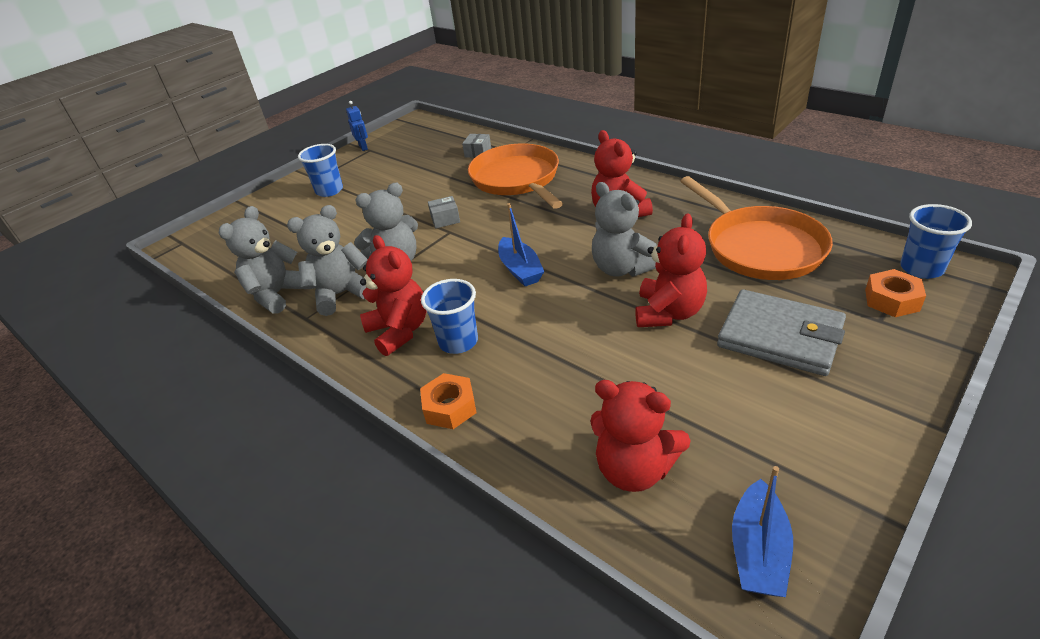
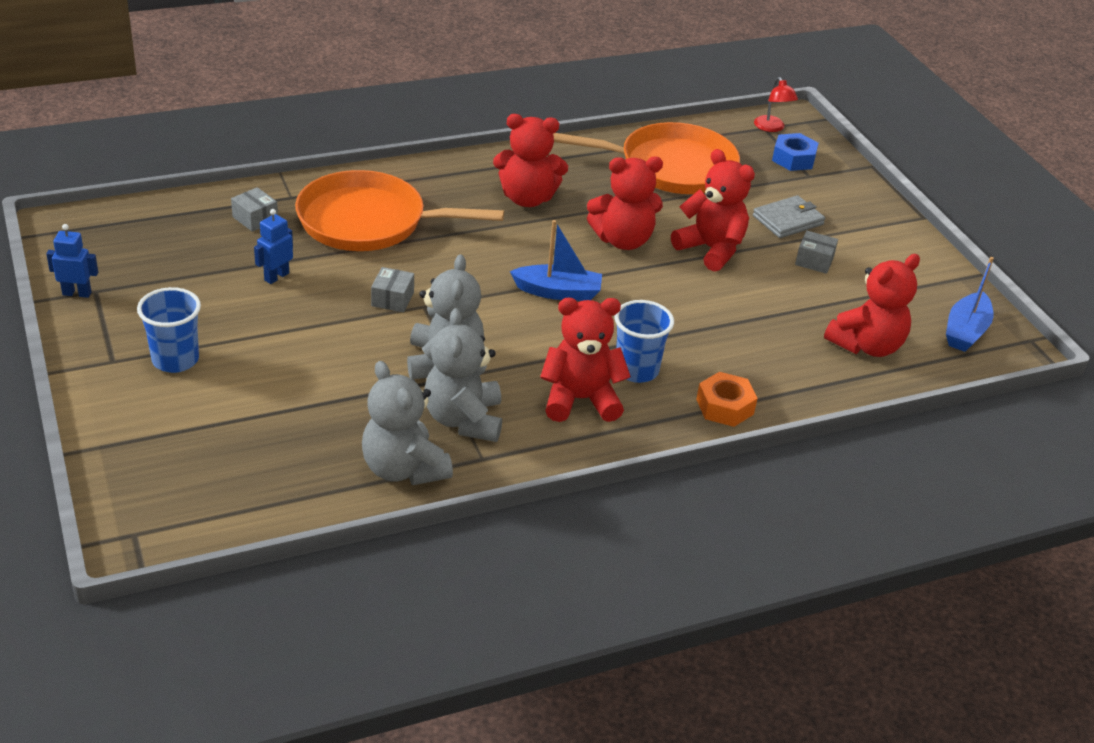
camera: 70 degrees left, 0 degrees up
(429, 181) = (276, 276): none -> blue robot
(622, 268) = (623, 240): grey teddy bear -> red teddy bear
(735, 378) = (814, 261): none -> grey box
(758, 550) = (965, 331): blue boat -> blue boat turned 75 degrees clockwise
(780, 336) = (788, 220): grey wallet -> grey wallet, size x0.62
(892, 300) = (793, 159): orange nut -> blue nut
(921, 268) = (772, 128): blue cup -> red lamp

